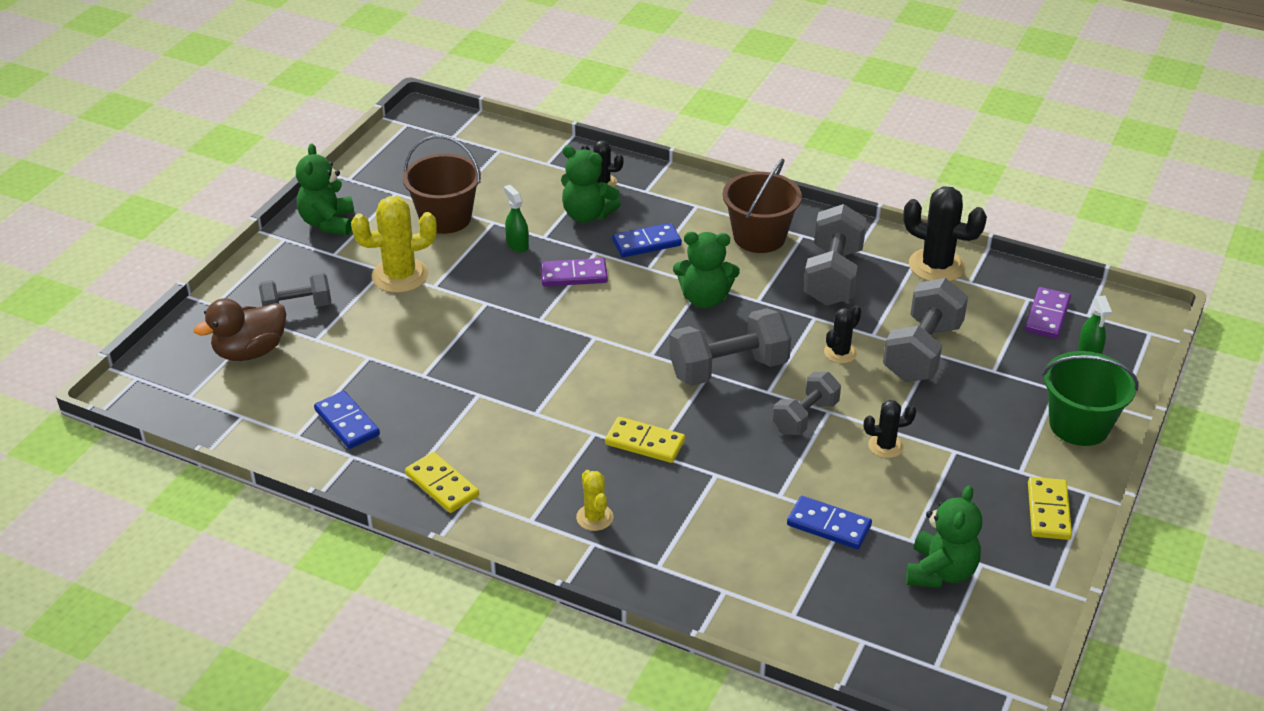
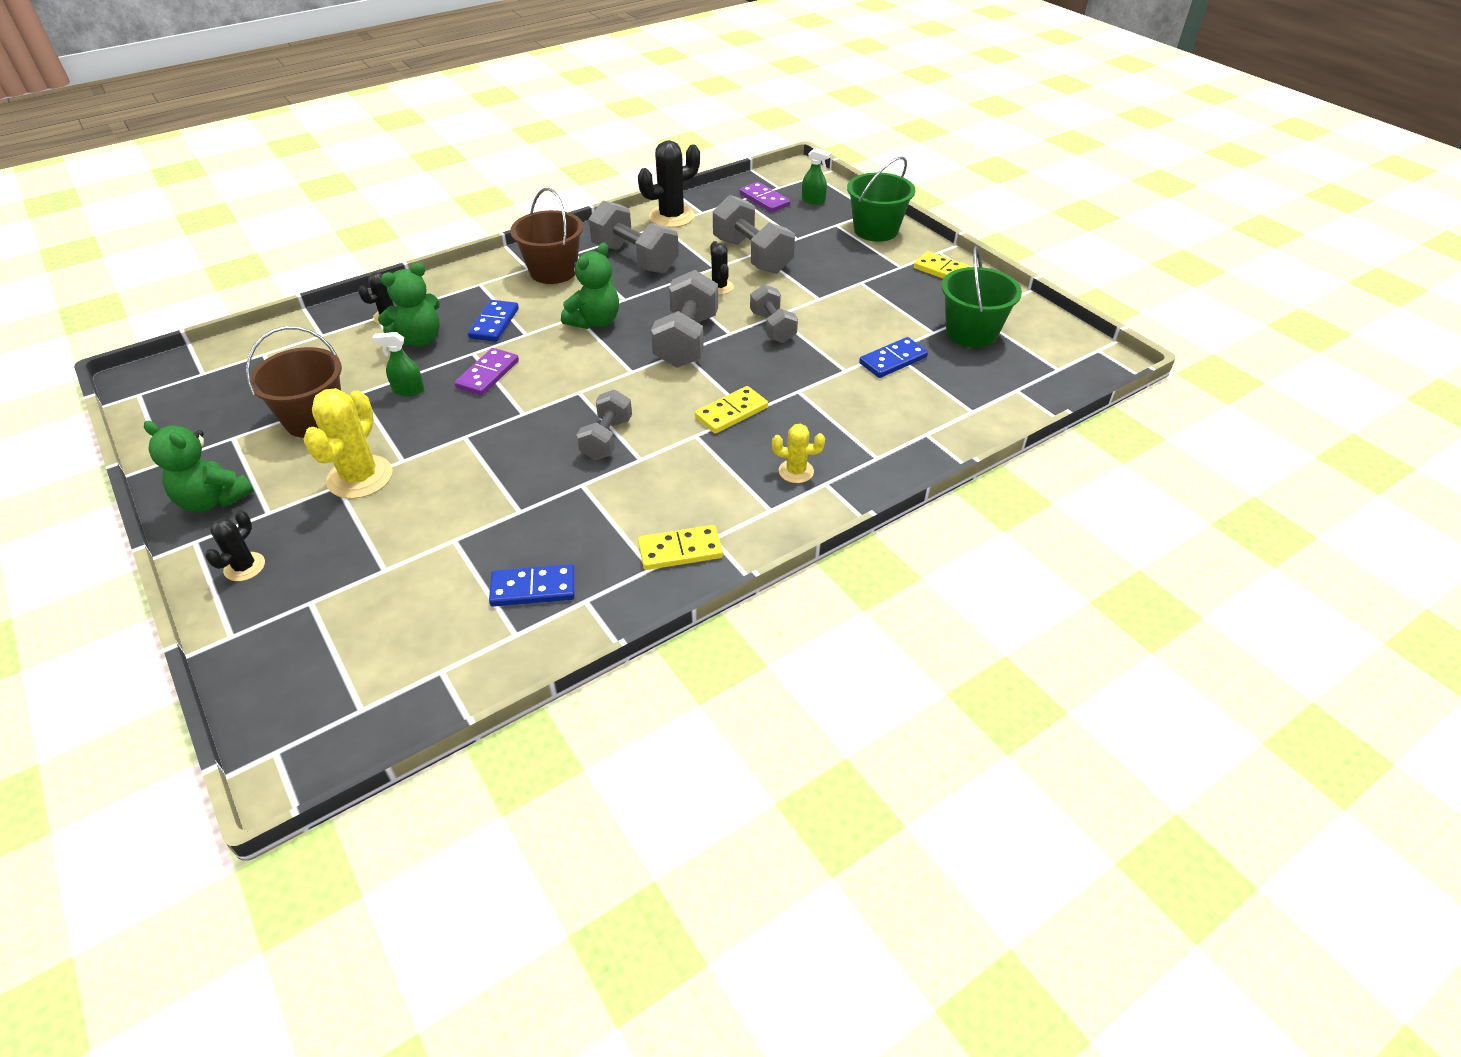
camera: 60 degrees left, 5 degrees up
(250, 352) = (345, 630): brown duck -> none
(297, 307) = (317, 568): grey dumbbell -> grey dumbbell (607, 439)
(885, 446) = (832, 306): black cactus -> black cactus (244, 567)
(940, 572) = (971, 333): green teddy bear -> green bucket

